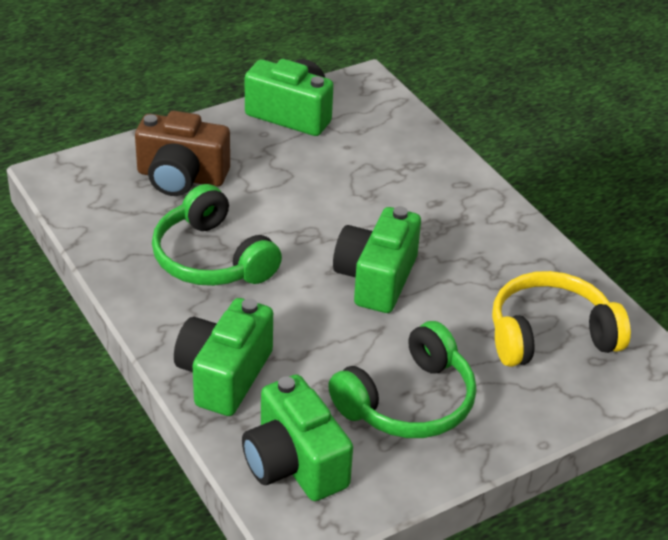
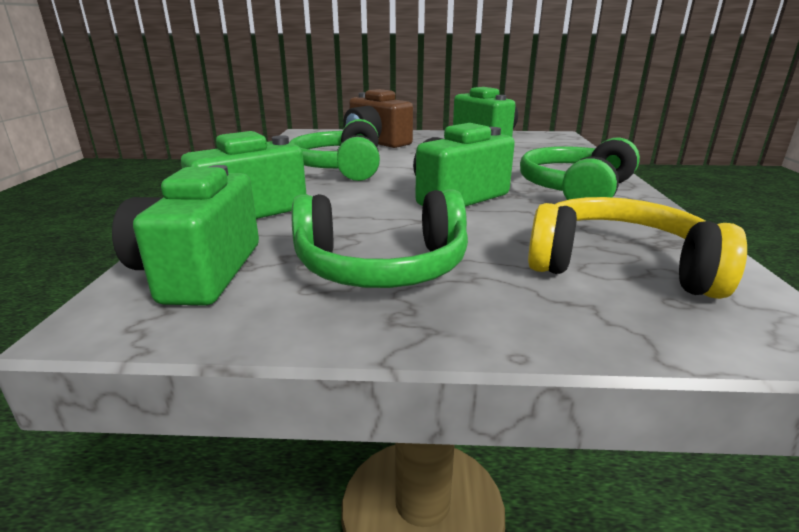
camera: 35 degrees right, 15 degrees down
(463, 225) = (575, 190): none -> green headphones

